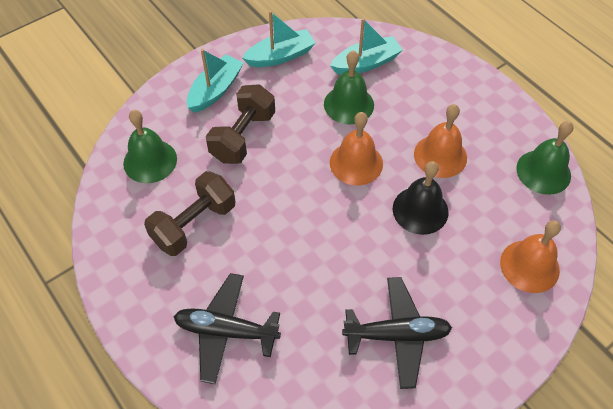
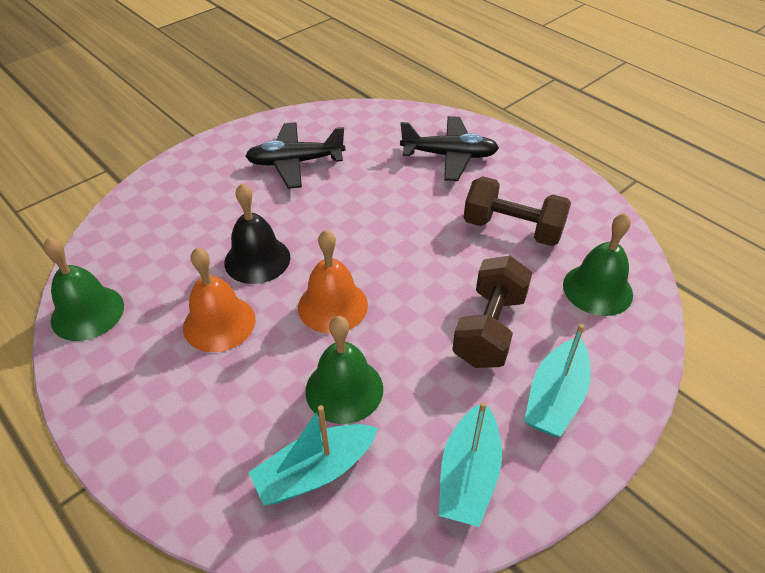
camera: 175 degrees right, 10 degrees down
(194, 224) = (512, 229): brown dumbbell -> brown dumbbell turned 75 degrees clockwise
(280, 56) = (468, 475): turquoise boat -> turquoise boat turned 45 degrees counterclockwise
(529, 266) = (150, 218): orange bell -> none

